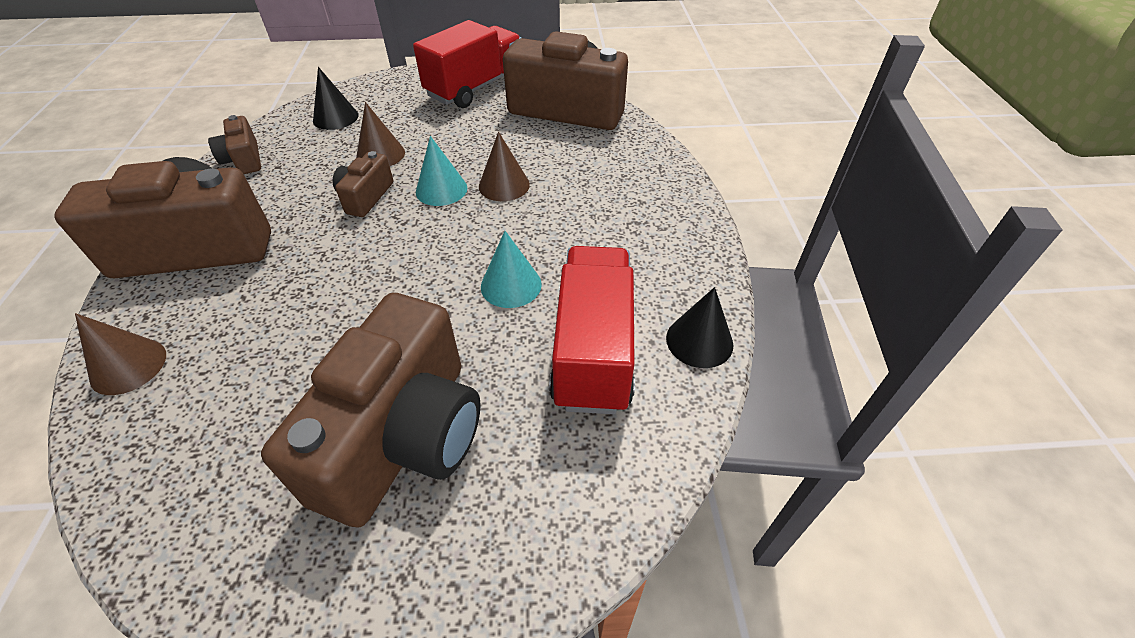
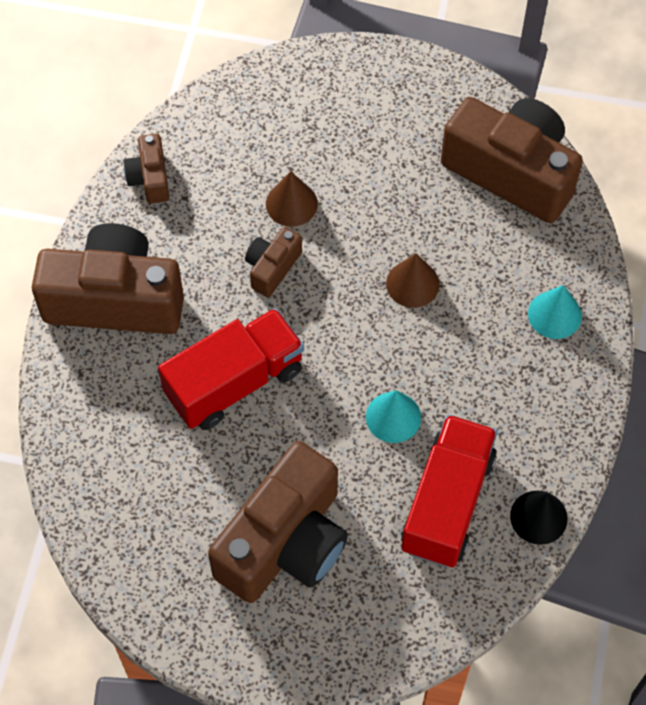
camera: 15 degrees right, 15 degrees up
(128, 366) = (75, 423): brown cone -> none
(335, 118) = (246, 126): black cone -> none
(441, 189) = (348, 275): turquoise cone -> turquoise cone (554, 314)
(475, 88) = (412, 104): red truck -> red truck (234, 382)

